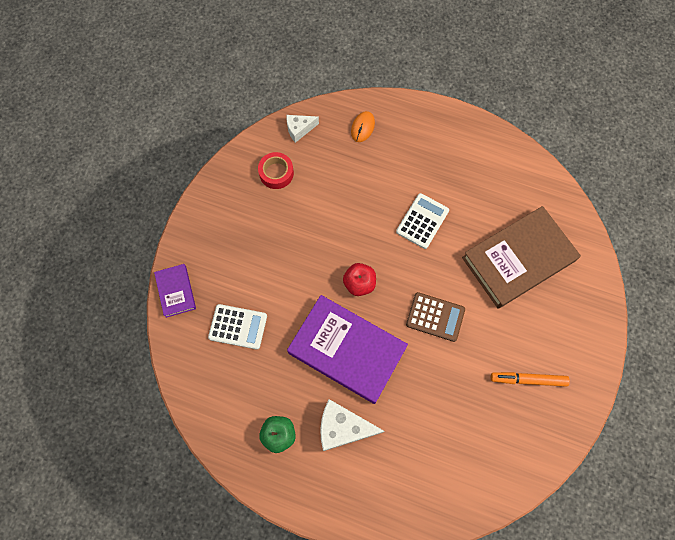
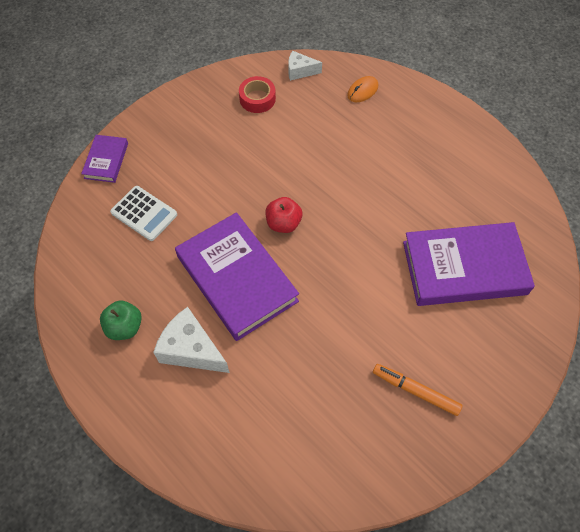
camera: 25 degrees right, 10 degrees down
(422, 221) = (379, 193): white calculator -> none
(435, 317) = (345, 286): brown calculator -> none
(518, 259) = (464, 267): brown book -> purple book

